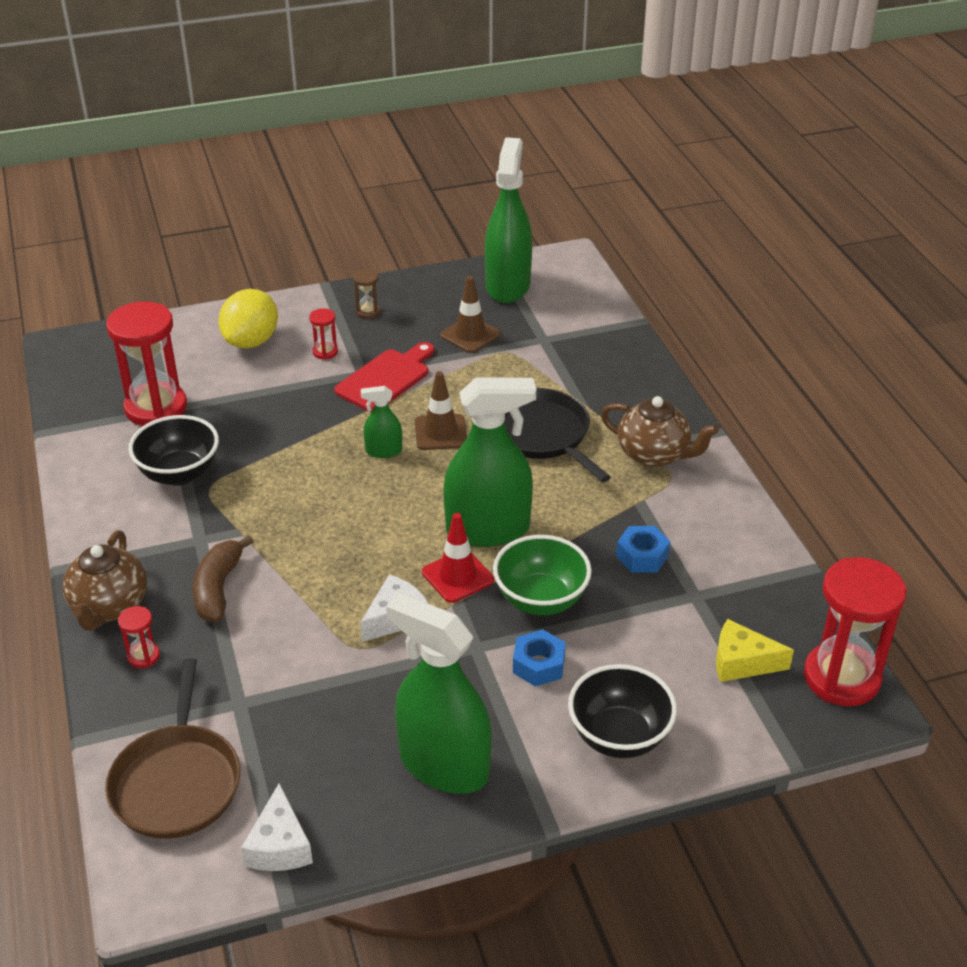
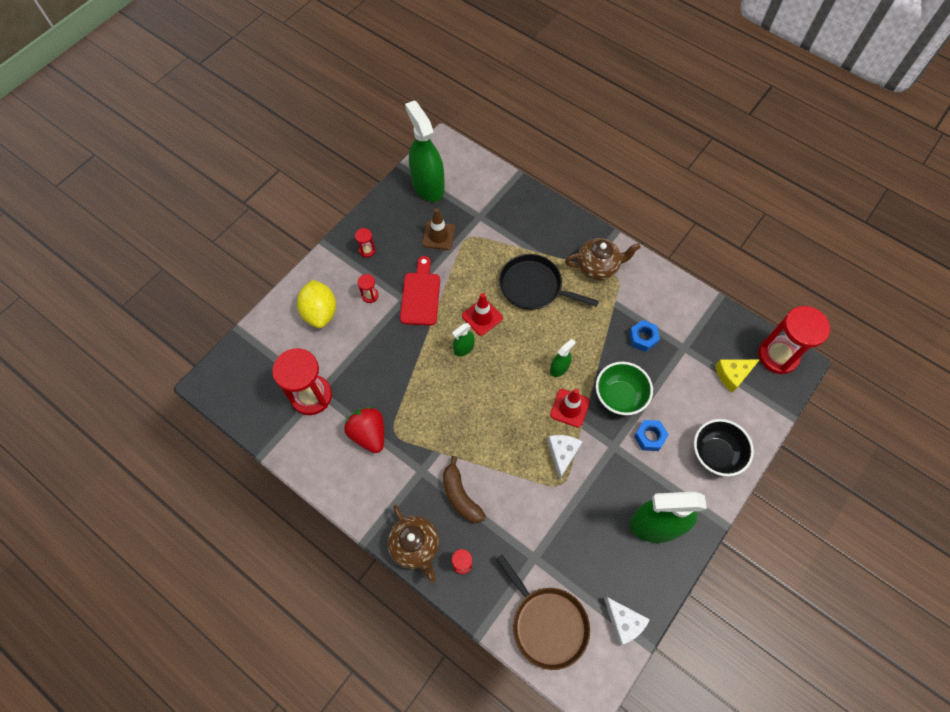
camera: 35 degrees left, 25 degrees up
(179, 474) = (369, 434): black bowl -> red strawberry
(367, 312) = (367, 250): brown hourglass -> red hourglass
(440, 432) = (482, 317): brown traffic cone -> red traffic cone
(488, 529) = (559, 368): green spray bottle -> green spray bottle, size x0.46

